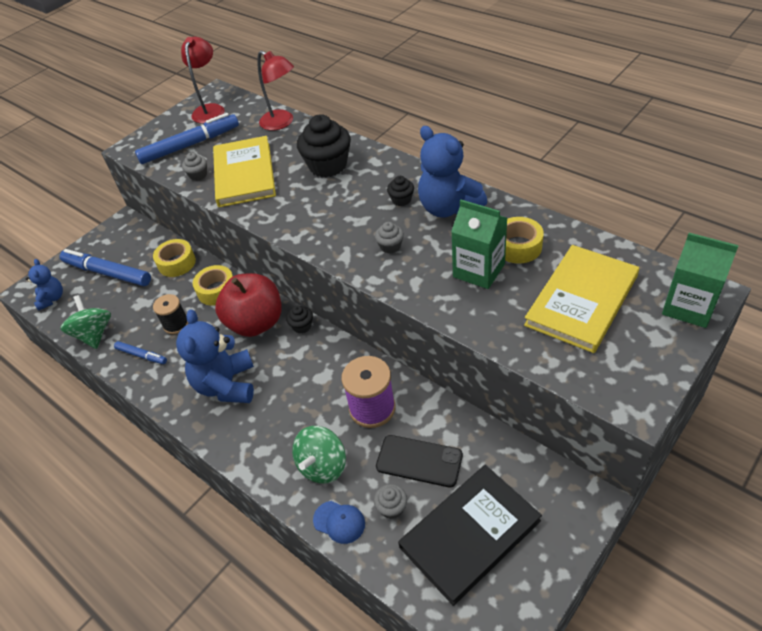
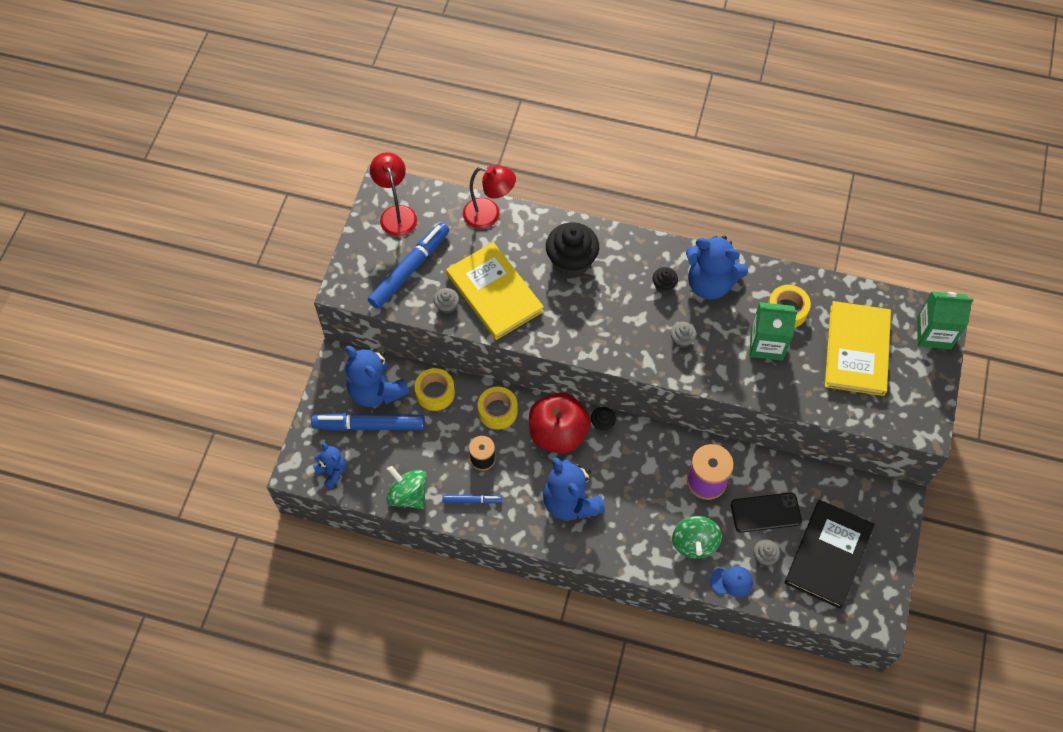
camera: 30 degrees left, 15 degrees up
(133, 250) = (376, 391): none -> blue teddy bear

